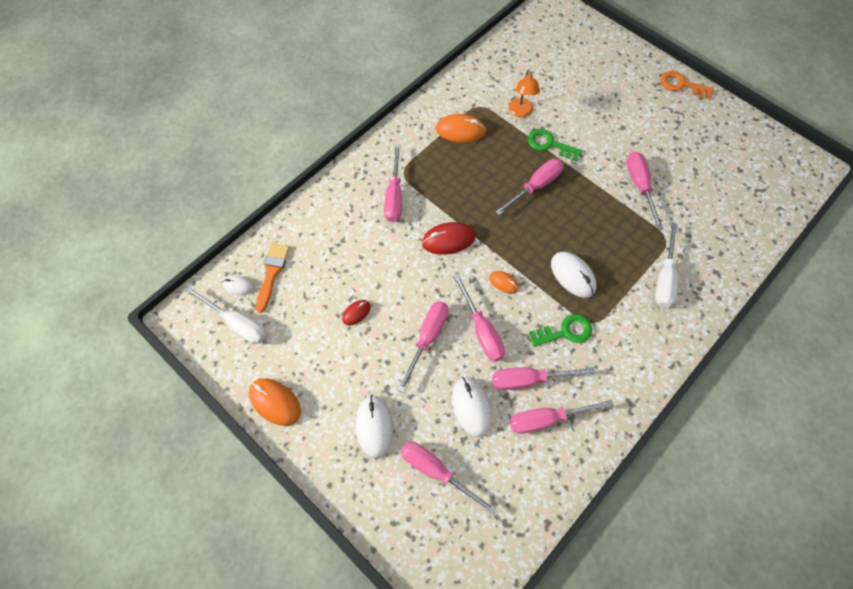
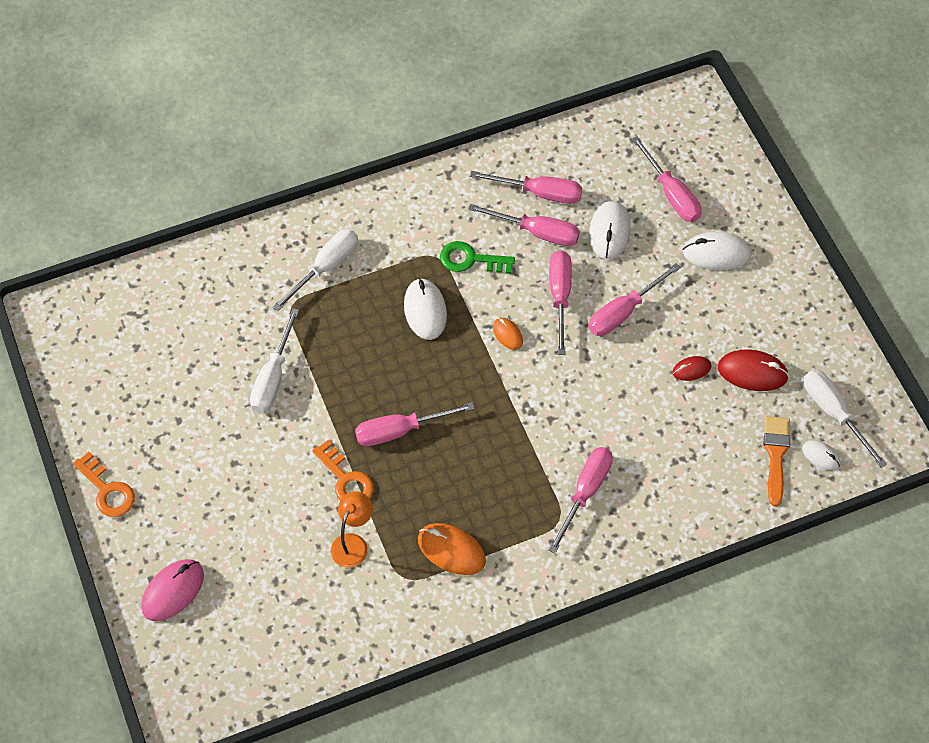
camera: 155 degrees left, 5 degrees down
(272, 273) = (776, 455): orange brush -> orange brush turned 150 degrees clockwise
(275, 402) = (813, 315): orange mouse -> none
(374, 426) = (716, 253): white mouse -> white mouse turned 75 degrees clockwise
(448, 240) = (545, 408): red mouse -> red mouse (752, 372)
(549, 144) = (346, 479): green key -> orange key
(602, 52) = (173, 591): none -> pink mouse
(639, 186) = (273, 377): pink screwdriver -> white screwdriver

